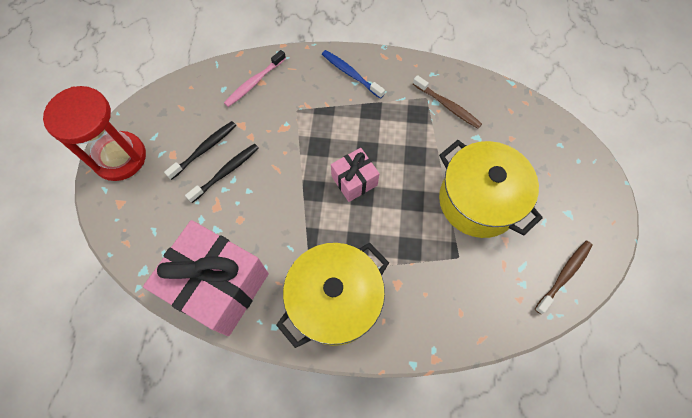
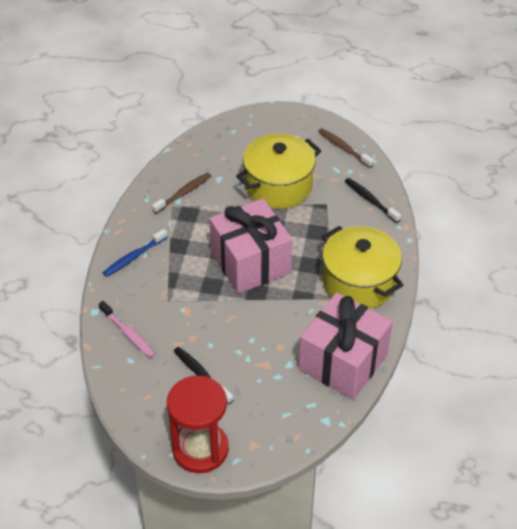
camera: 85 degrees left, 20 degrees down
(226, 172) = (229, 357): black toothbrush -> black toothbrush (370, 200)
(354, 181) = (250, 262): pink gift -> pink gift, size x1.99

